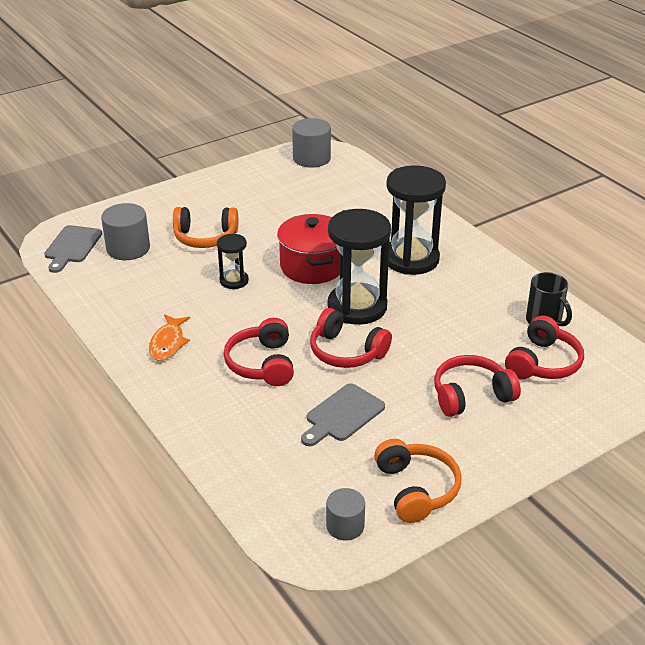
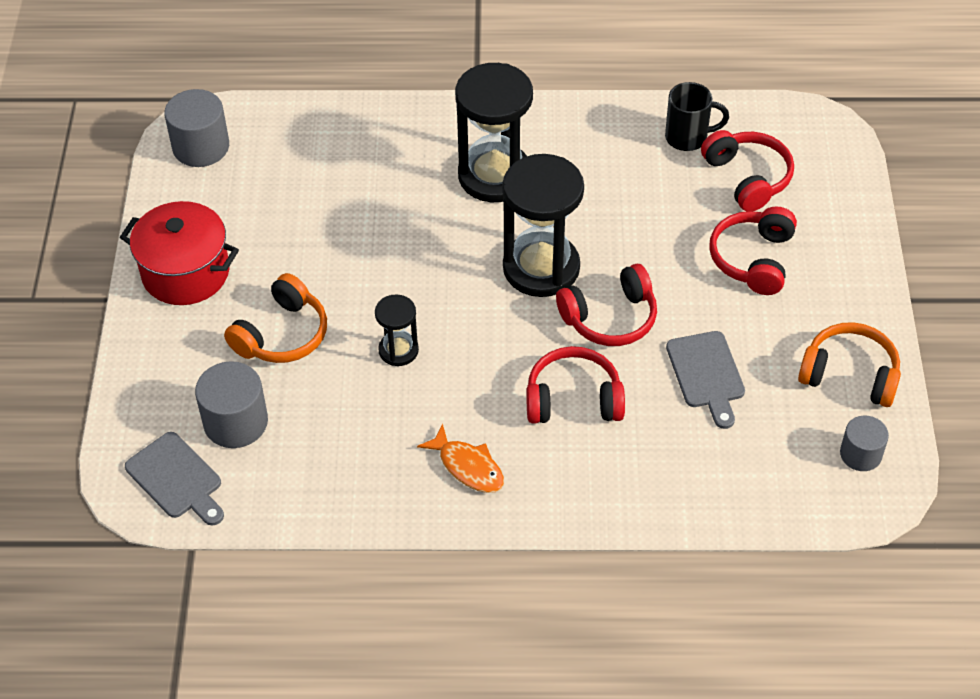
camera: 55 degrees left, 15 degrees up
(262, 364) = (573, 399): red headphones -> red headphones turned 150 degrees clockwise
(312, 266) = (433, 266): red pot -> red pot (186, 272)

